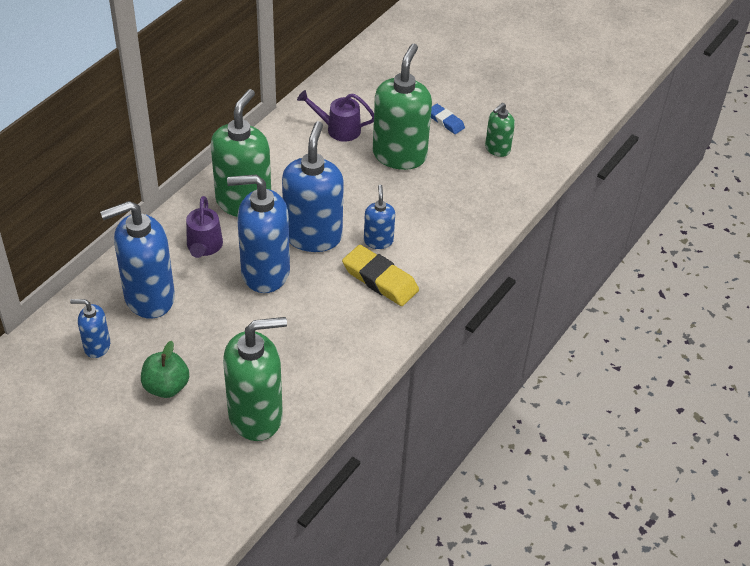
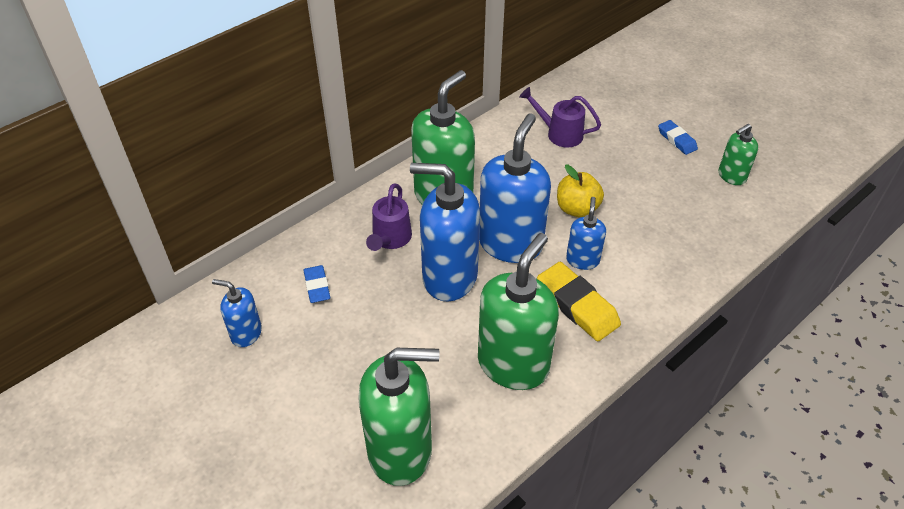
camera: 15 degrees right, 0 degrees up
(149, 297) = (317, 286): blue soap dispenser -> blue eraser
(166, 386) = (307, 395): green apple -> none
(366, 197) = (577, 209): none -> yellow apple
(399, 155) = (621, 169): green soap dispenser -> green soap dispenser (513, 364)

